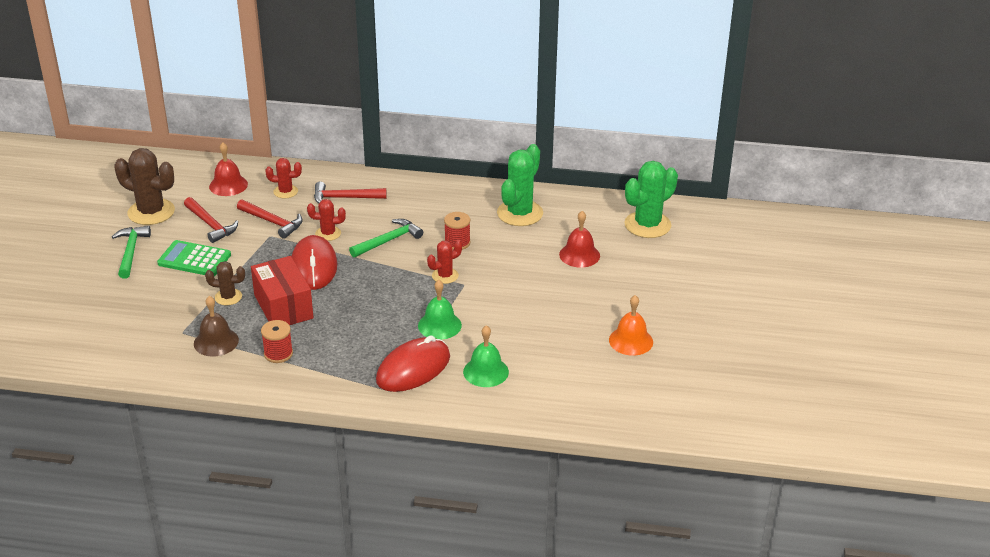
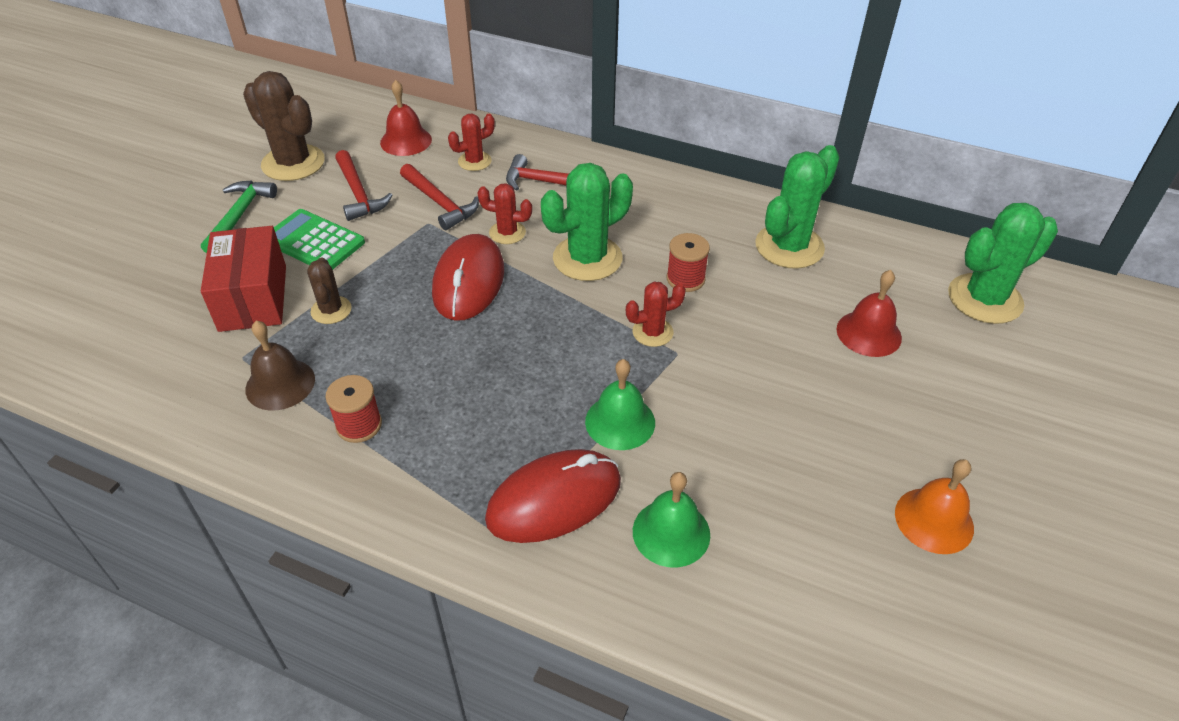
camera: 15 degrees right, 10 degrees up
(228, 297) = (331, 310): brown cactus -> brown cactus turned 60 degrees clockwise
(283, 307) = (400, 341): red box -> red box (253, 298)
(285, 192) = (474, 161): red cactus -> red cactus turned 45 degrees counterclockwise
(388, 240) = (587, 258): green hammer -> green cactus

